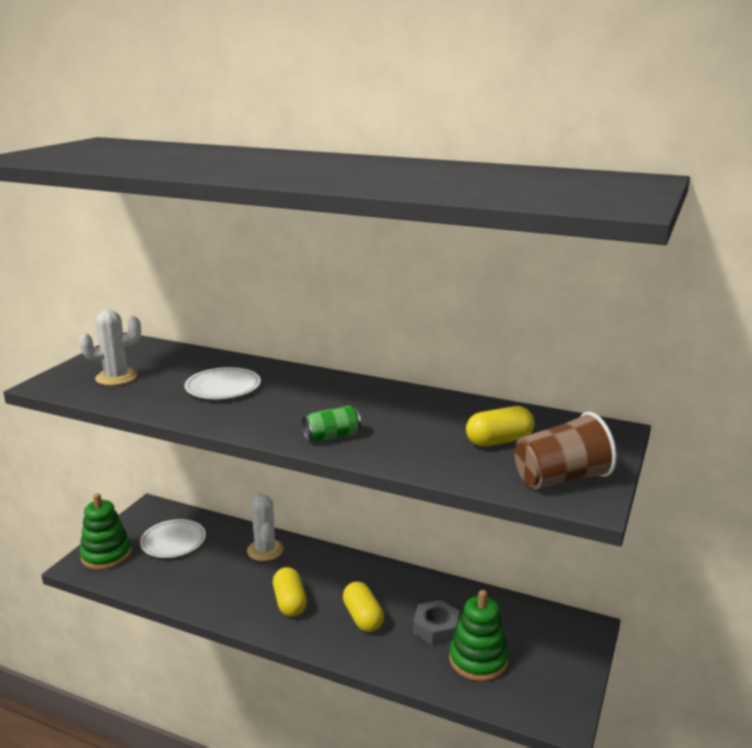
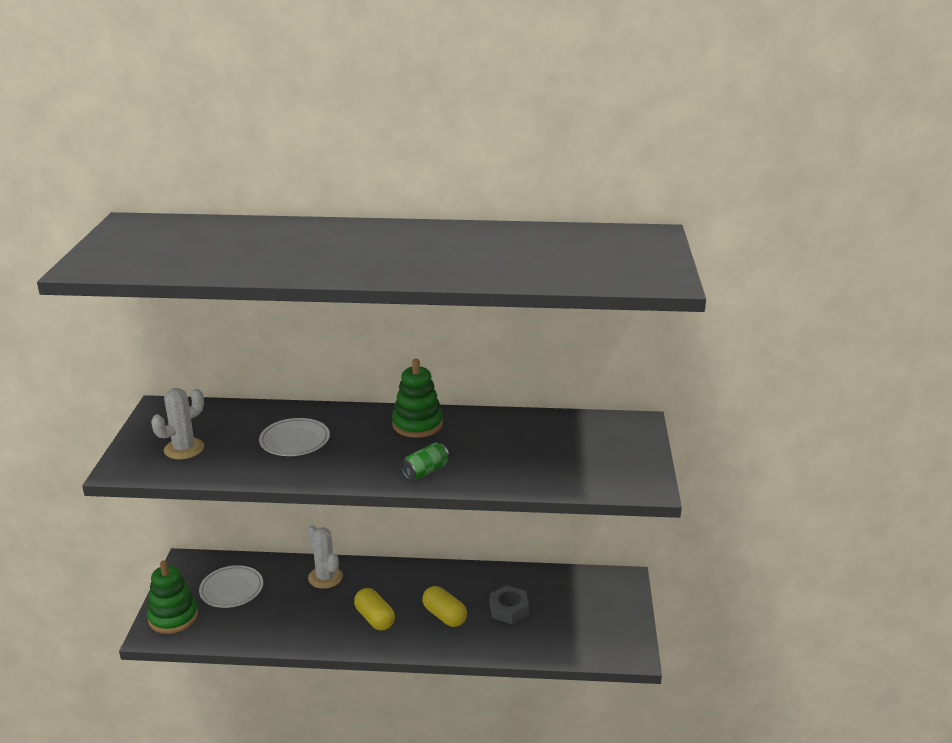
camera: 20 degrees left, 5 degrees up
(478, 660) = (553, 626): green stacking toy -> green stacking toy (417, 424)
(499, 441) = (559, 449): yellow capsule -> none
(561, 479) = (621, 473): brown cup -> none

